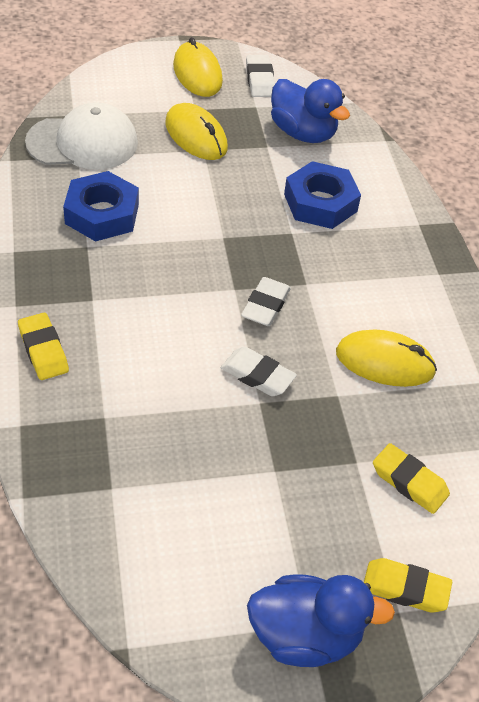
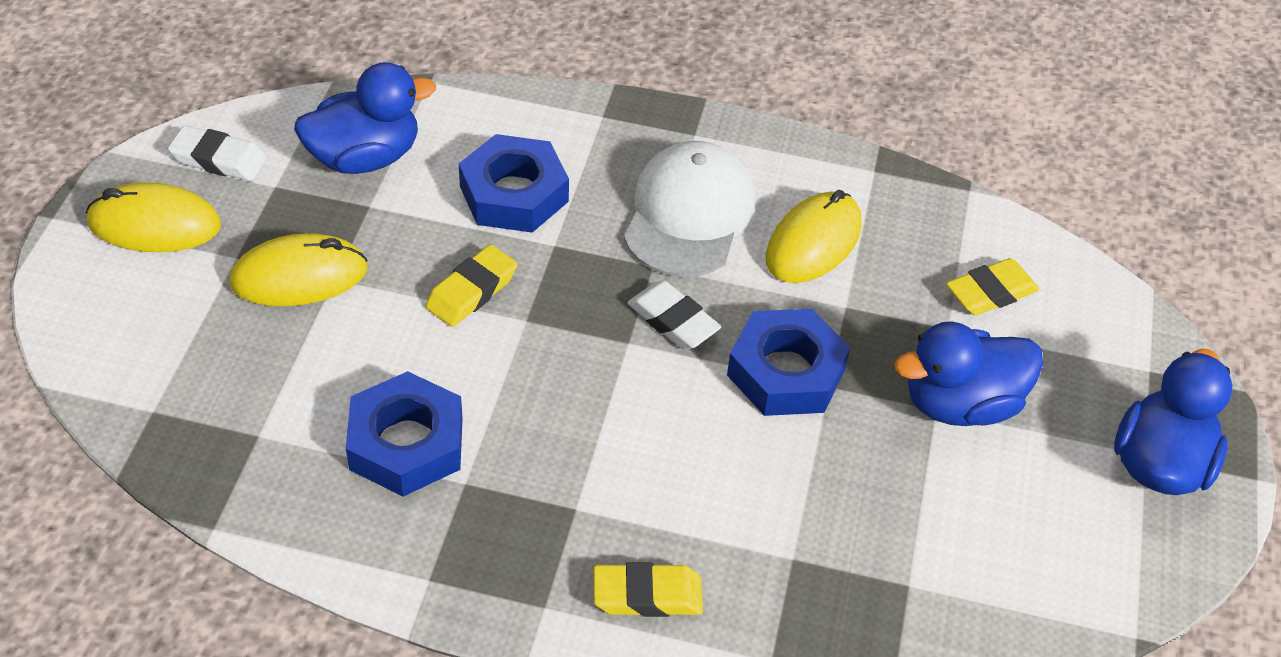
camera: 65 degrees left, 0 degrees up
(83, 142) = (230, 419): white cap -> white cap (689, 215)
(257, 375) = (786, 372): white eraser -> blue nut
(288, 485) = (960, 404): none -> blue duck
(405, 588) = (1124, 353): yellow eraser -> yellow eraser (471, 291)

